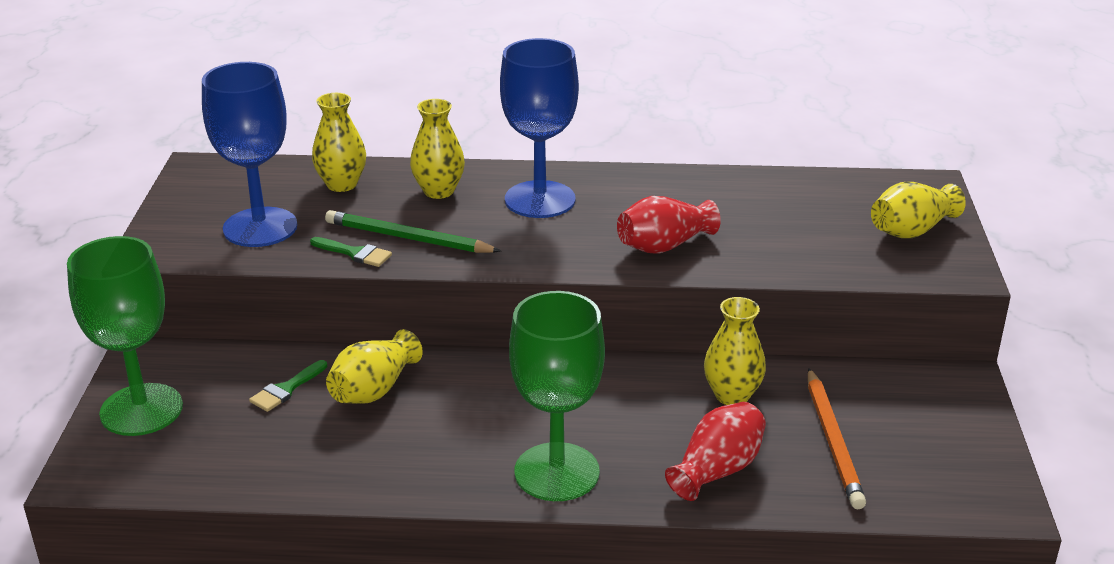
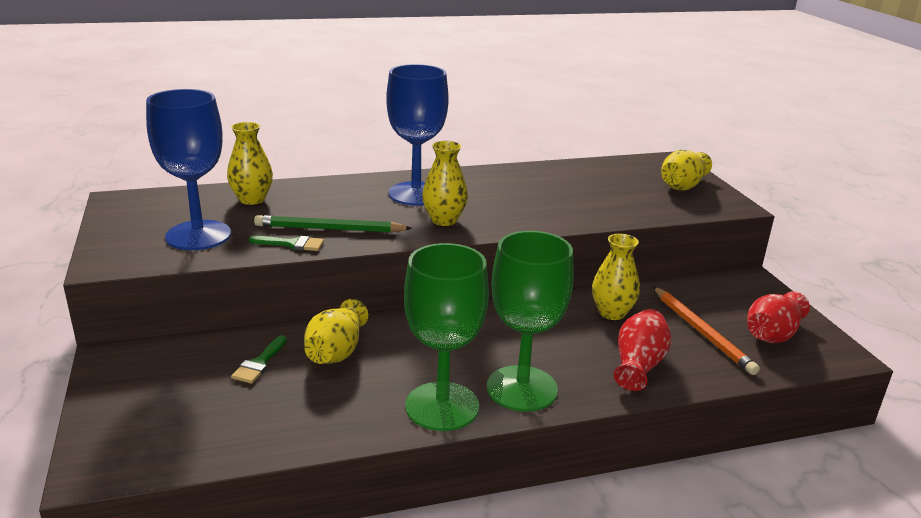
camera: 20 degrees left, 5 degrees down
(141, 410) = (130, 401): green goblet -> green goblet (442, 406)
(439, 191) = (334, 196): yellow vase -> yellow vase (444, 220)
(664, 246) = (527, 212): red vase -> red vase (772, 335)

